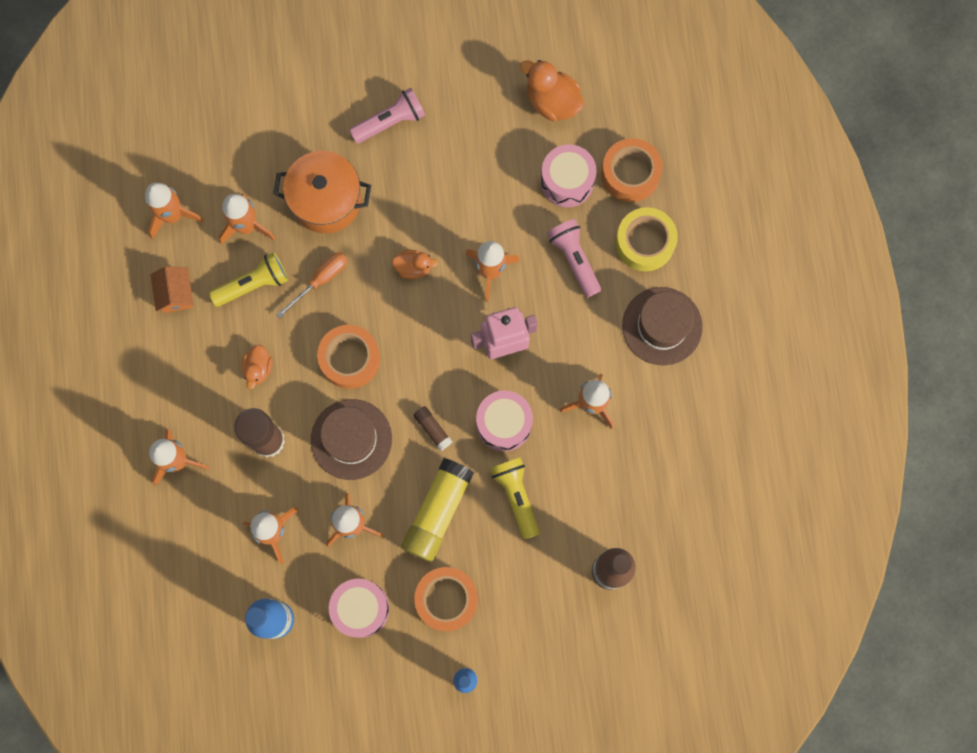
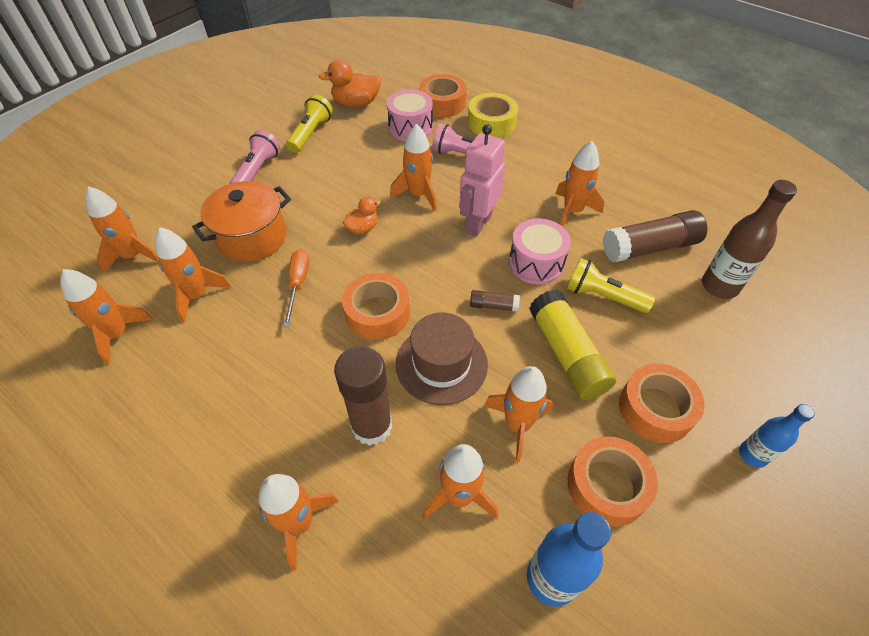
camera: 45 degrees left, 25 degrees down
(175, 294) = (169, 386): orange house -> none
(231, 141) = (133, 256): none -> orange rocket
(253, 284) = (241, 327): yellow flashlight -> yellow flashlight (311, 133)
(258, 369) = (306, 380): orange duck -> none
(361, 608) = (607, 485): pink drum -> orange tape
(605, 493) = (650, 247): none -> brown glue stick
(662, 326) = (555, 148): brown hat -> none

